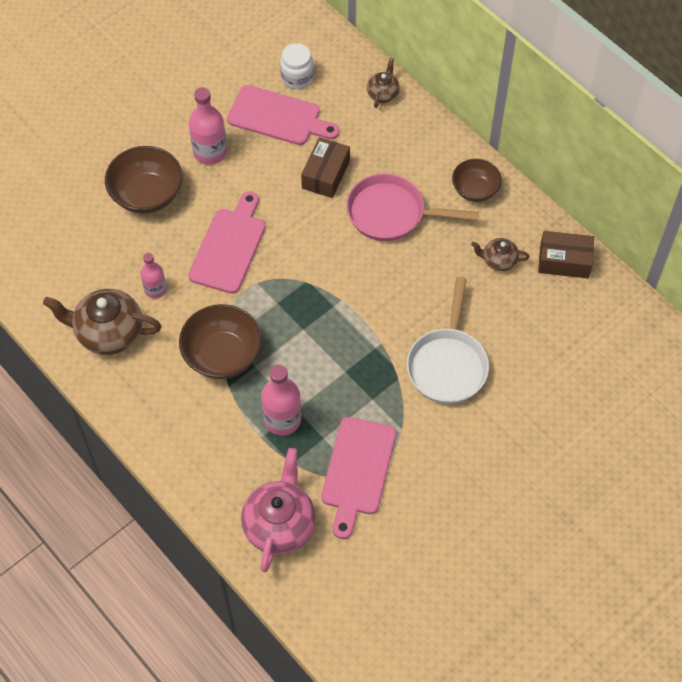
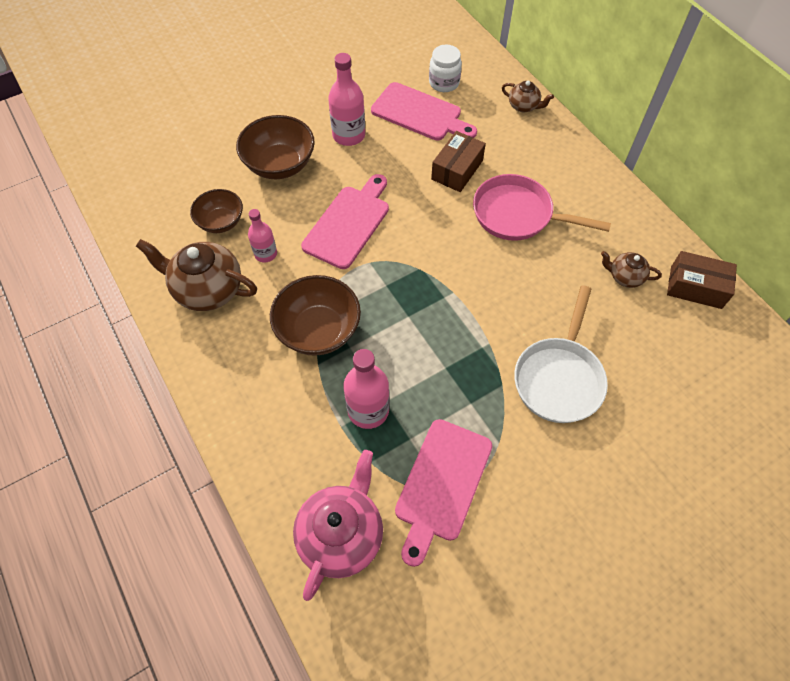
camera: 10 degrees right, 0 degrees up
(383, 94) = (524, 106): brown teapot -> brown teapot turned 90 degrees clockwise
(475, 190) = (606, 204): brown bowl -> brown bowl (221, 222)

